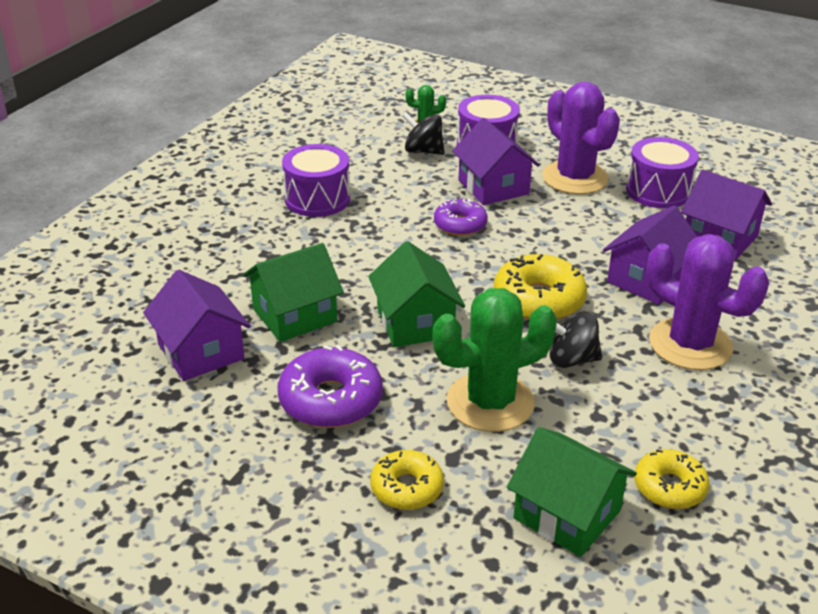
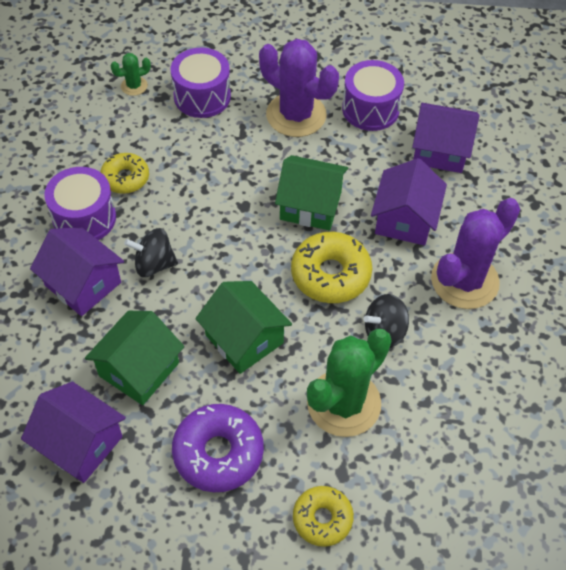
camera: 25 degrees left, 20 degrees up
(423, 151) = (149, 122): black spinning top -> black spinning top (154, 264)
(460, 225) = (226, 207): purple donut -> none
(493, 187) = (232, 149): purple house -> purple house (83, 284)
(567, 514) = (448, 493): green house -> green house (310, 205)
(669, 487) = (507, 435): yellow donut -> yellow donut (125, 178)
(690, 344) = (464, 281): purple cactus -> purple cactus turned 60 degrees counterclockwise

